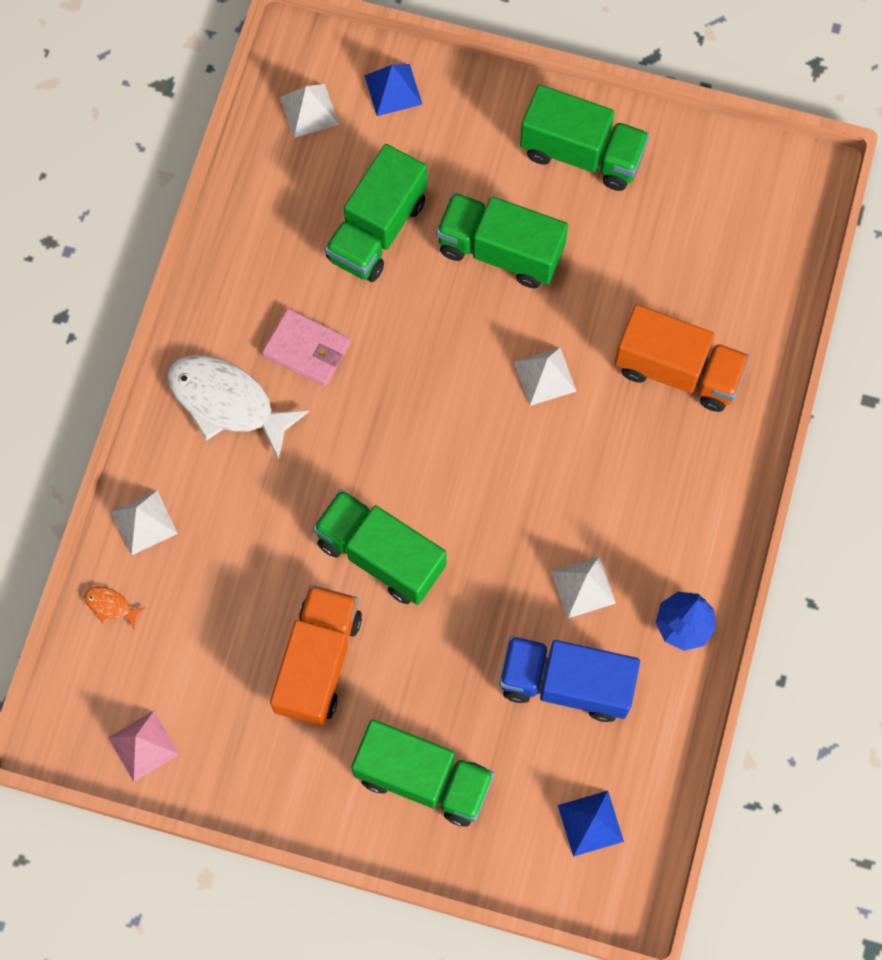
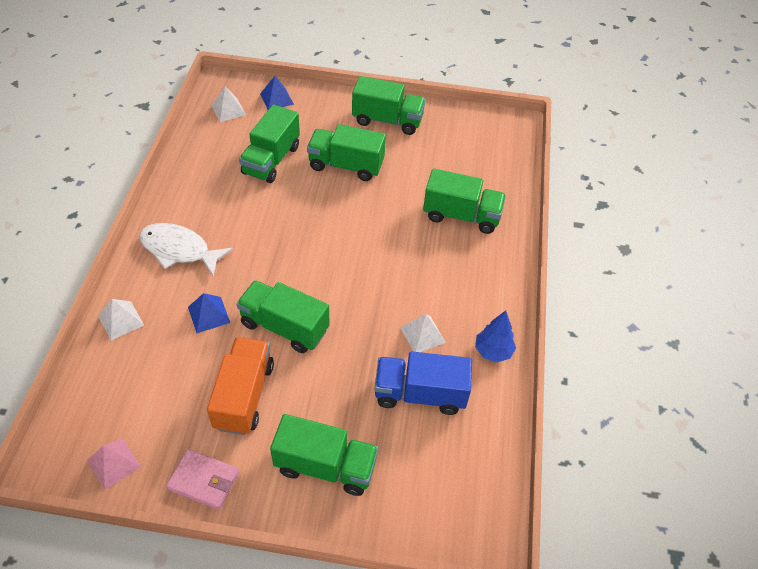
camera: 10 degrees left, 20 degrees down
(110, 605) = (94, 372): orange fish -> none
(307, 349) = (230, 219): pink wallet -> pink wallet (204, 481)
(545, 376) = (381, 223): white pyramid -> none
(590, 823) = (452, 485): blue pyramid -> blue pyramid (208, 314)
(677, 371) = (461, 215): orange truck -> green truck

